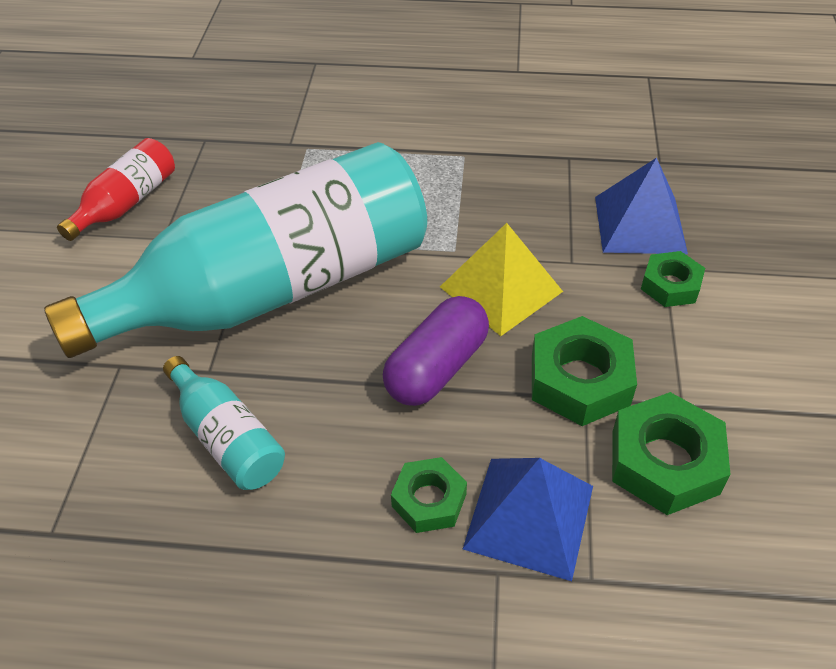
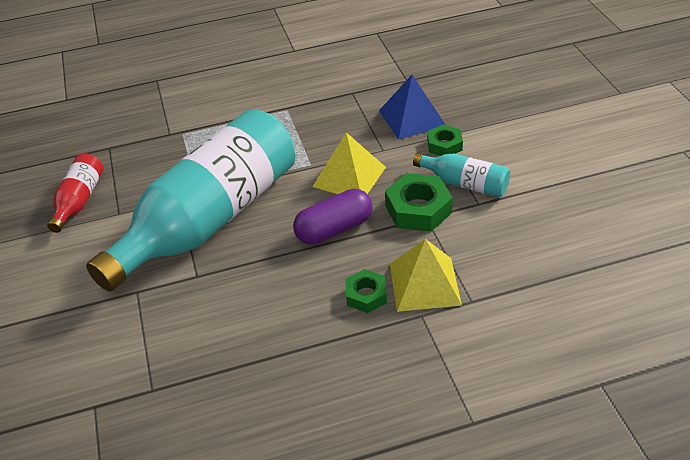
camera: 20 degrees left, 5 degrees down
(227, 437) = (230, 305): turquoise bottle -> turquoise bottle (465, 184)
(436, 368) = (334, 229): purple capsule -> purple capsule turned 45 degrees clockwise
(529, 516) = (424, 284): blue pyramid -> yellow pyramid
(665, 461) = (482, 234): green nut -> none

